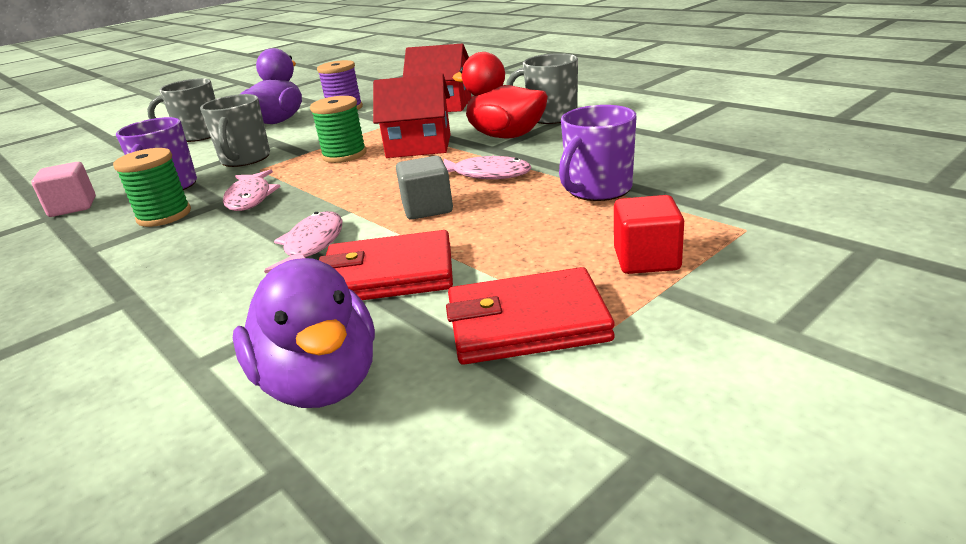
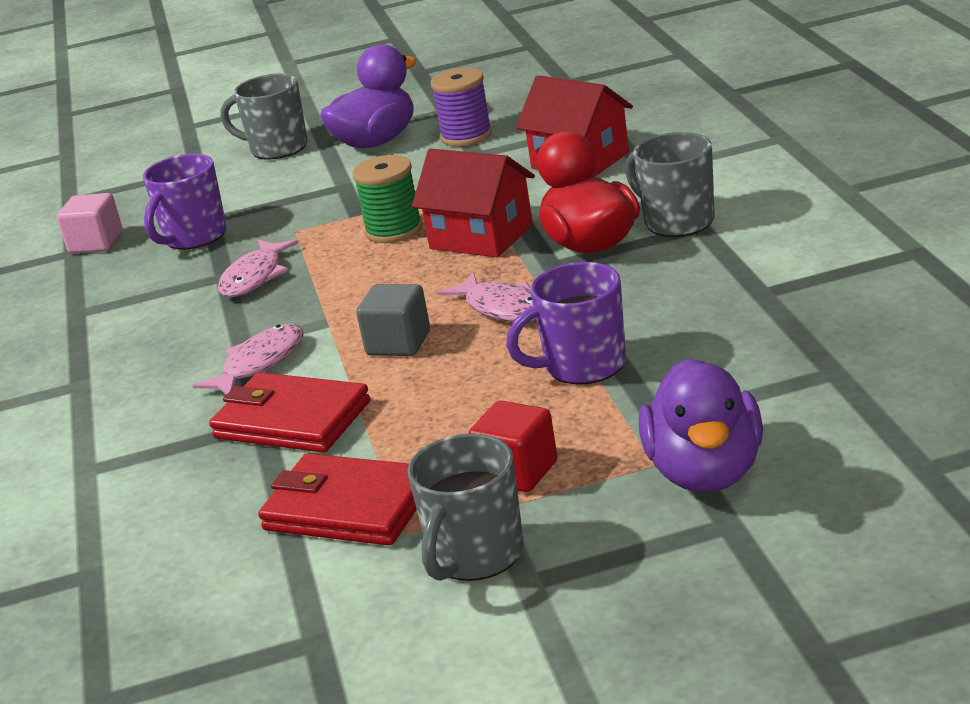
camera: 30 degrees right, 0 degrees up
(164, 215) = (165, 281): green spool -> none
(245, 159) = (293, 209): grey mug -> grey mug (475, 556)
(320, 383) = (158, 513): purple duck -> purple duck (706, 472)

